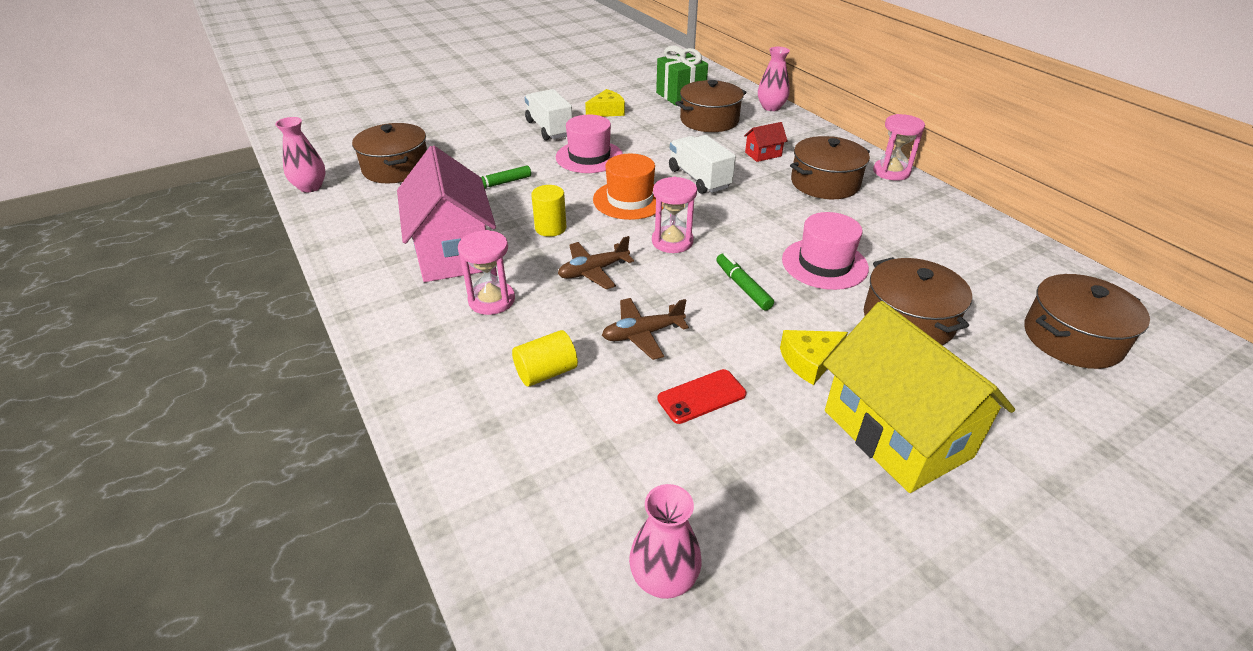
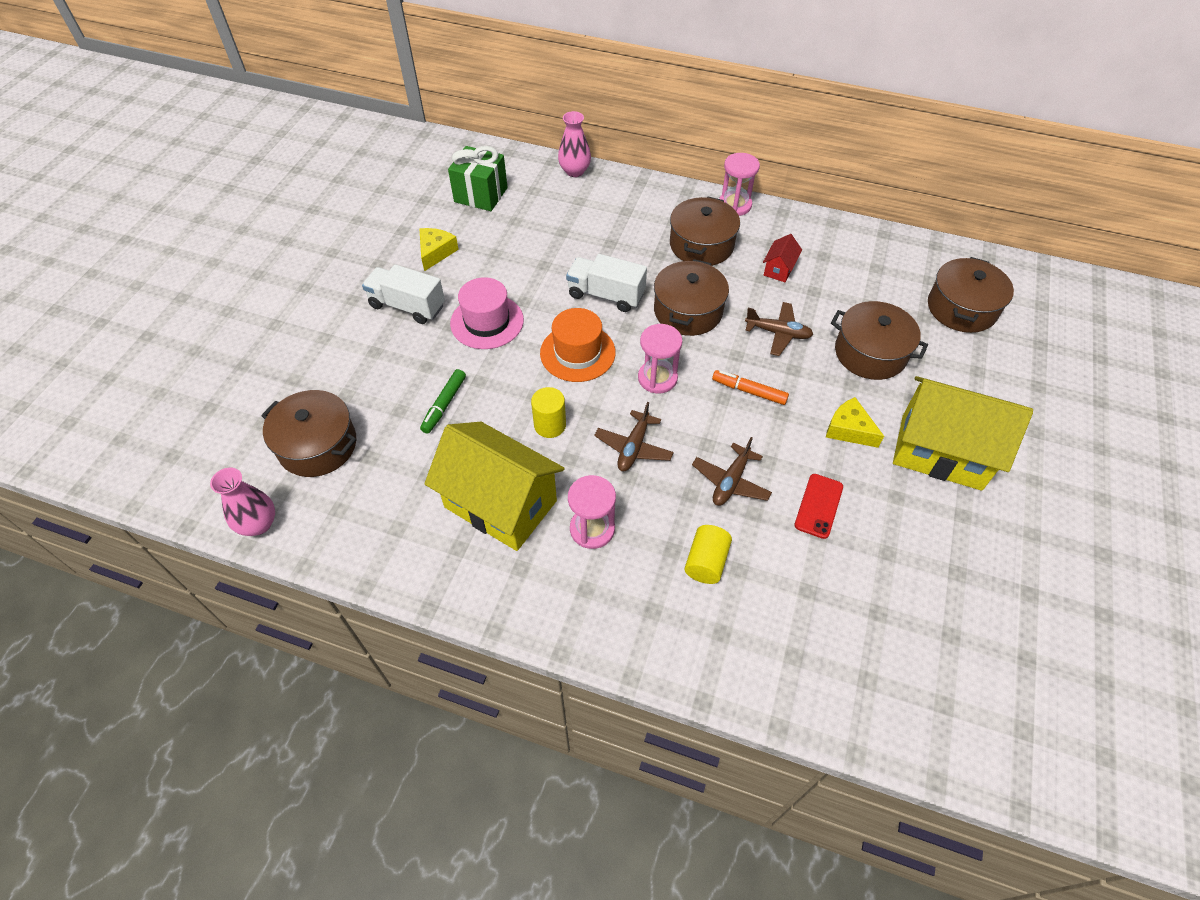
camera: 40 degrees left, 15 degrees up
(453, 252) = (500, 504): pink house -> yellow house
(664, 579) = (926, 647): pink vase -> none
(709, 120) = (540, 216): brown pot -> brown pot (688, 311)
(743, 287) = (749, 391): green marker -> orange marker
(763, 154) = (626, 236): red house -> red house (779, 269)
(809, 361) = (849, 429): yellow cheese -> yellow cheese turned 105 degrees clockwise
(824, 264) = (778, 333): pink hat -> brown plane

